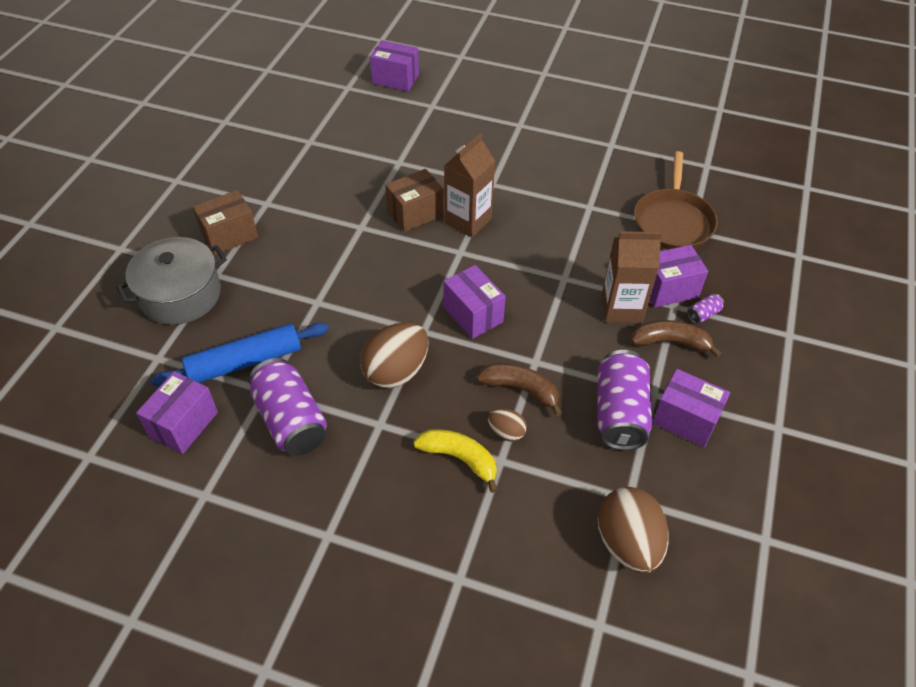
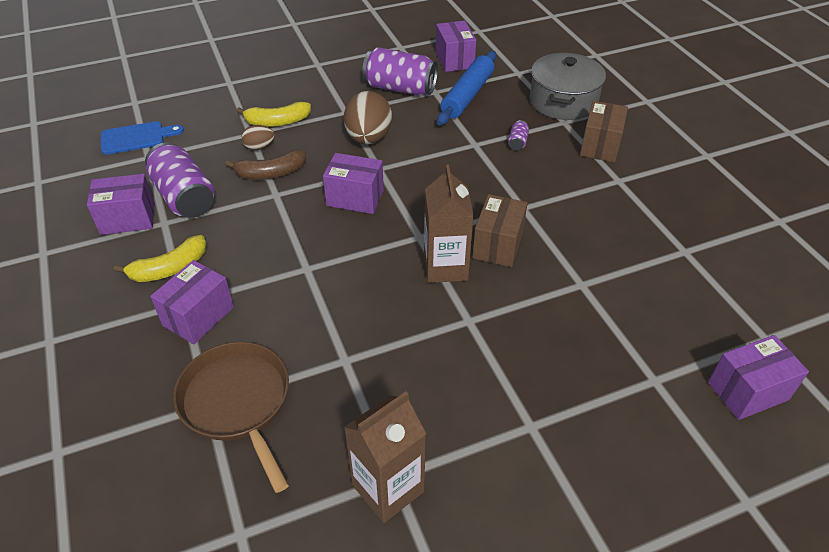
camera: 140 degrees right, 5 degrees down
(621, 308) = (233, 272): brown carton -> brown carton (388, 488)
(627, 543) = (136, 138): brown egg -> blue cutting board
(670, 342) = (170, 268): brown banana -> yellow banana
(703, 314) = (149, 311): purple can -> purple can (517, 142)

